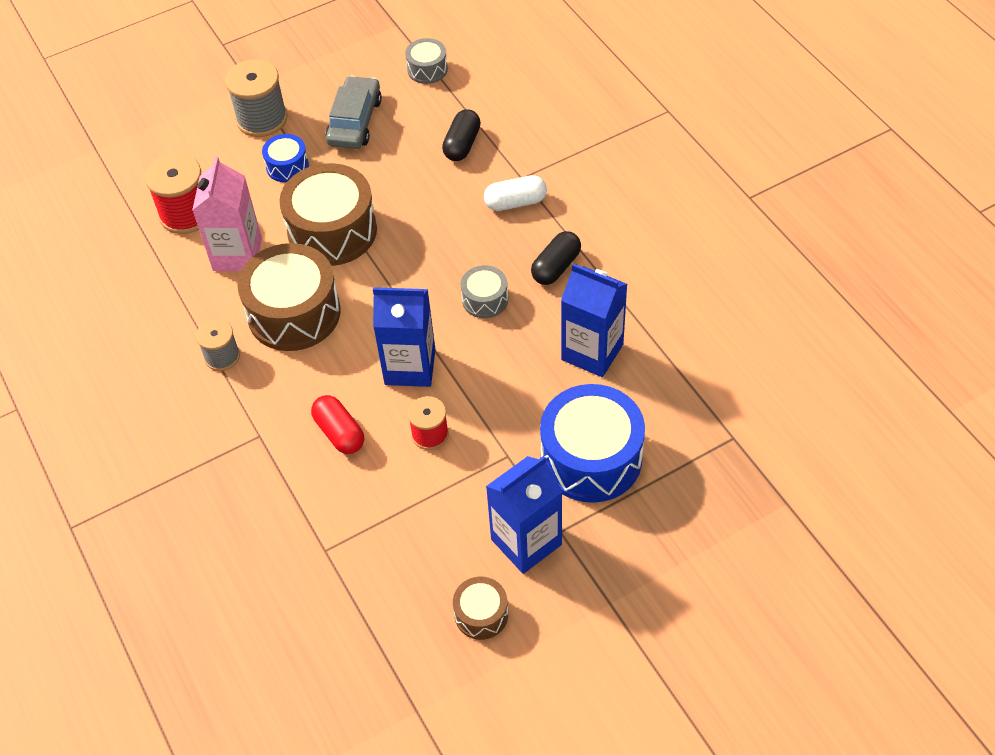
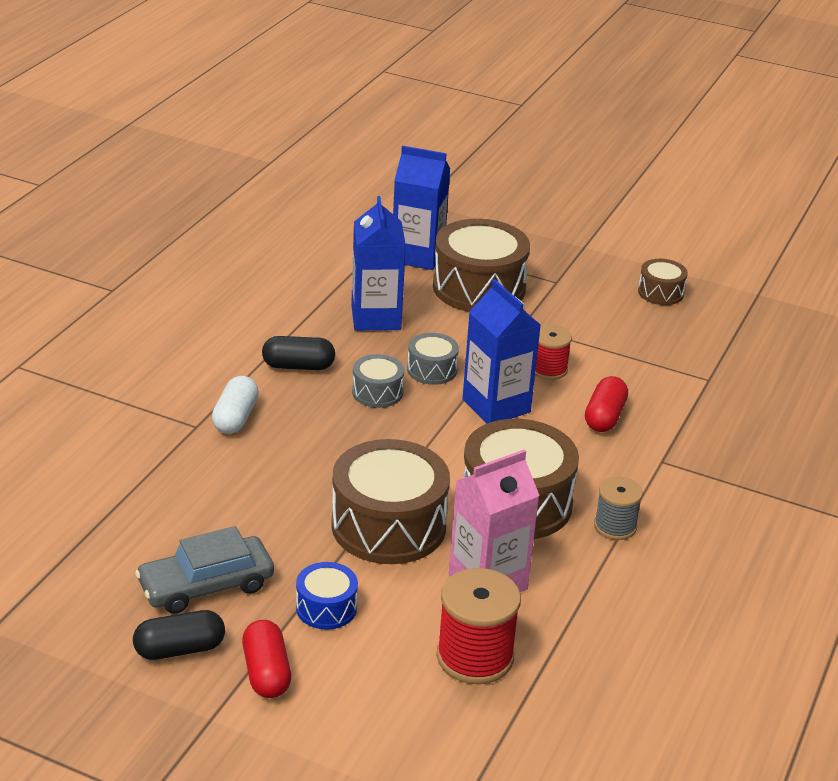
camera: 130 degrees left, 20 degrees down
(262, 119) = (266, 673): grey spool -> red capsule
(427, 69) = (66, 564): grey drum -> grey drum (432, 370)
(462, 144) = (179, 485): black capsule -> black capsule (180, 649)
(515, 202) = (235, 418): white capsule -> white capsule turned 60 degrees clockwise
(526, 542) = (583, 293): blue carton -> blue carton (417, 256)
(591, 458) = (479, 288): blue drum -> brown drum

